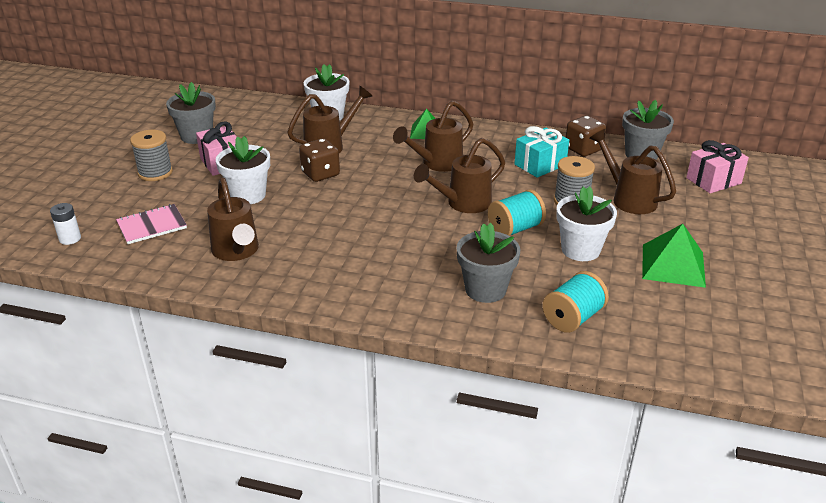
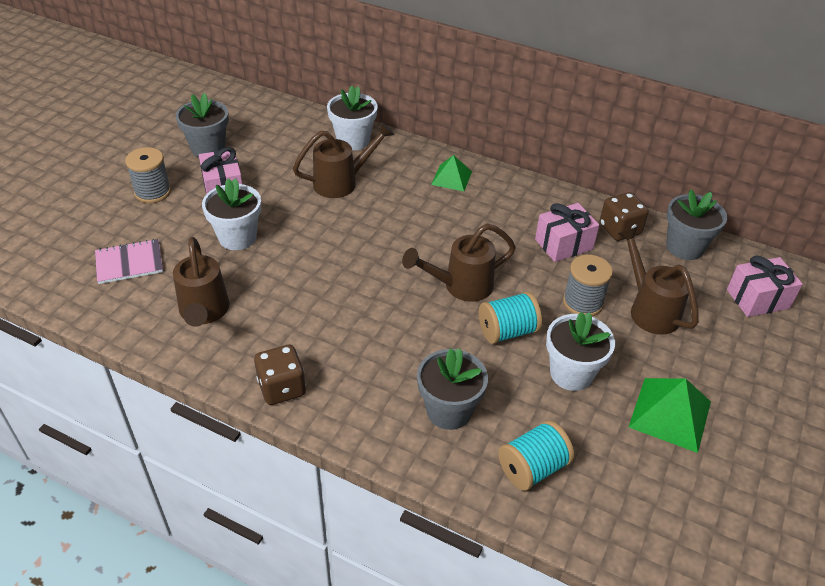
camera: 10 degrees right, 10 degrees up
(70, 239) = (45, 267): white battery -> none
(320, 174) = (321, 220): brown dice -> brown dice (282, 388)
(436, 164) = (449, 225): brown watering can -> none
(540, 165) = (563, 244): turquoise gift -> pink gift

